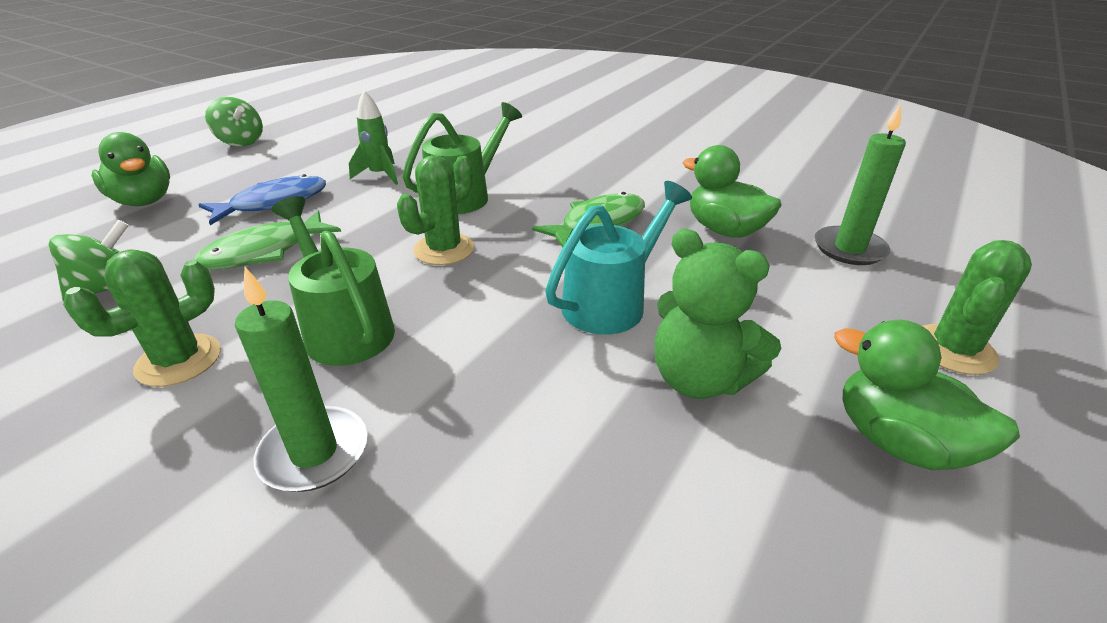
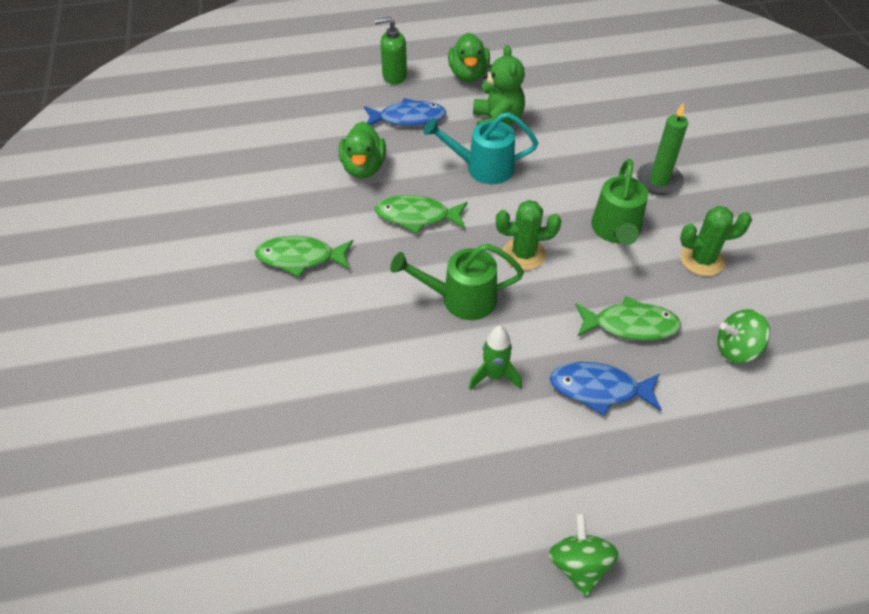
camera: 135 degrees left, 15 degrees up
(144, 201) = (703, 473): green duck -> none
(633, 160) = (300, 258): none -> green fish
(801, 303) = (408, 118): none -> blue fish
(849, 249) = (333, 122): green candle -> none
(953, 350) = (394, 76): green cactus -> green soap dispenser

